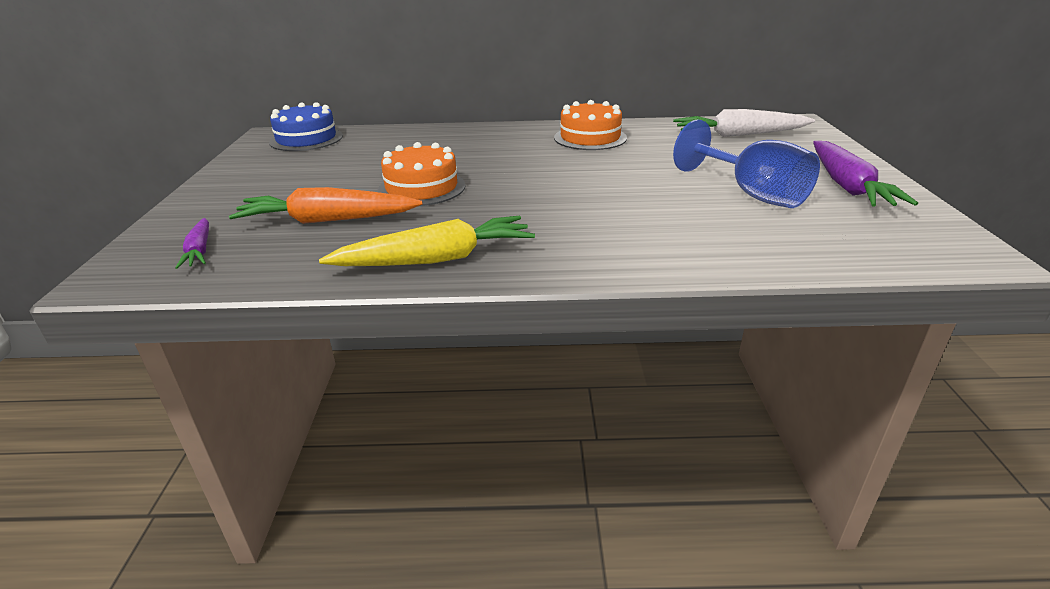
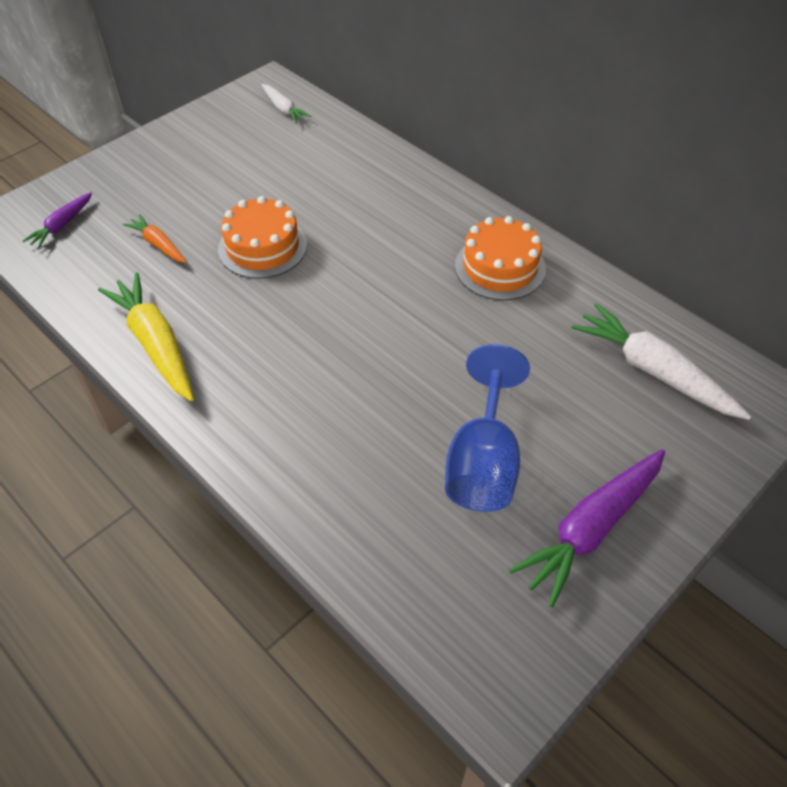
camera: 45 degrees right, 20 degrees up
(306, 139) = (283, 109): blue cake -> white carrot
(328, 220) = (158, 245): orange carrot -> orange carrot, size x0.54
(436, 259) = (155, 344): yellow carrot -> yellow carrot turned 150 degrees counterclockwise

